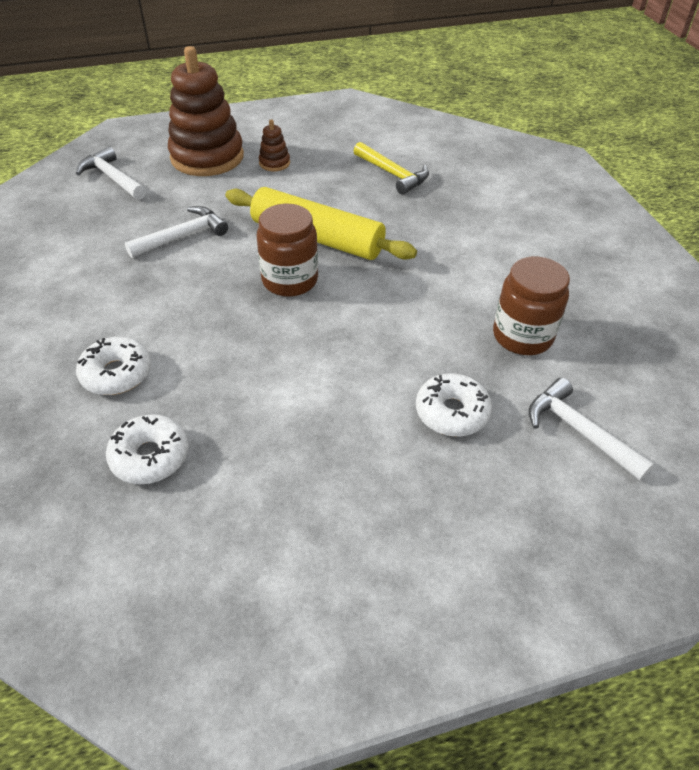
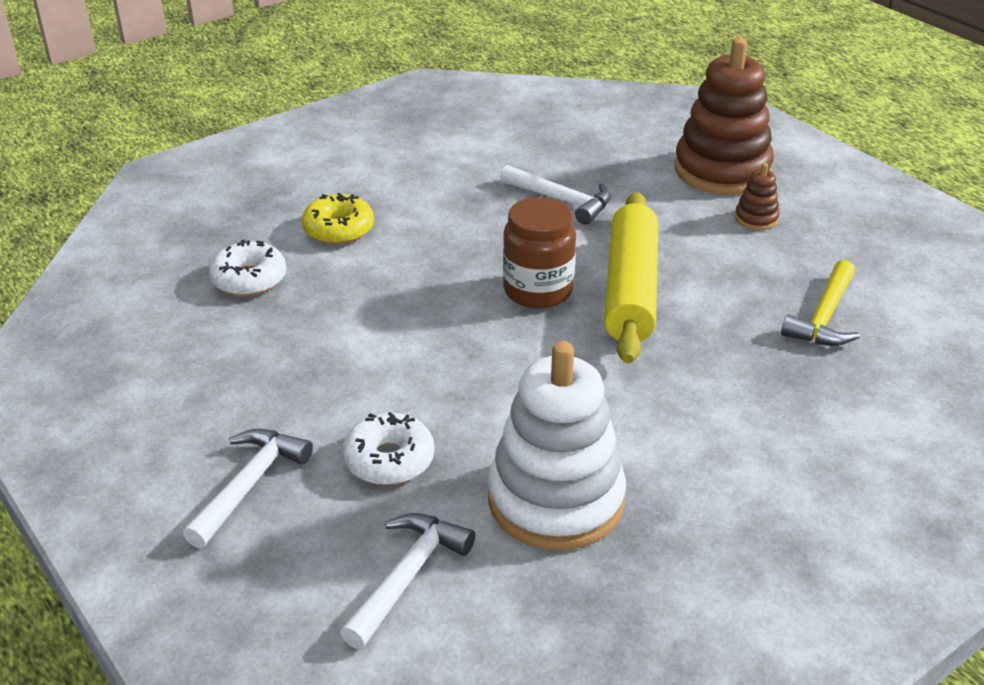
camera: 70 degrees right, 10 degrees down
(113, 178) = (626, 128): white hammer -> white hammer (249, 485)
(116, 373) = (338, 229): white donut -> yellow donut
(522, 336) = (555, 500): brown jar -> white stacking toy

